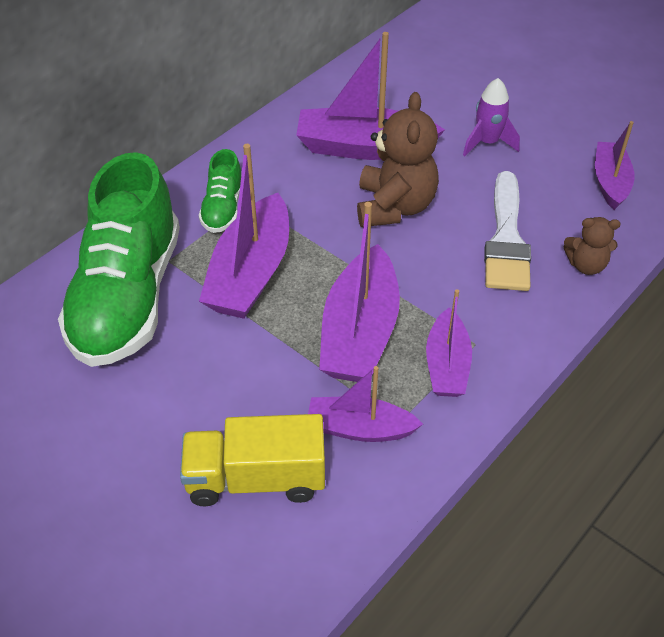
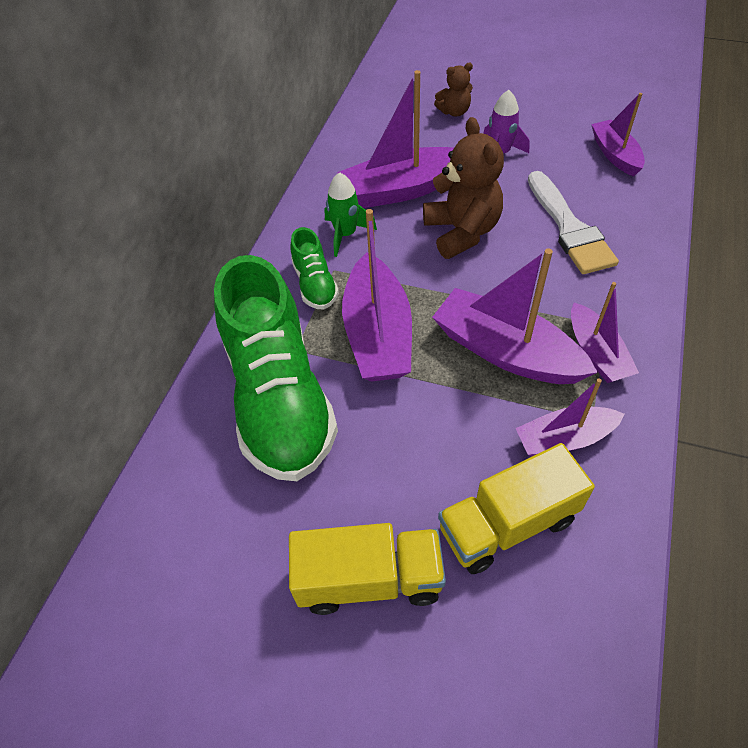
camera: 20 degrees left, 5 degrees up
(107, 473) = (369, 579): none -> yellow truck
(281, 172) = (346, 234): none -> green rocket
(360, 332) = (506, 352): purple boat -> purple boat turned 135 degrees clockwise
(586, 265) = (644, 228): brown teddy bear -> brown teddy bear (454, 112)

